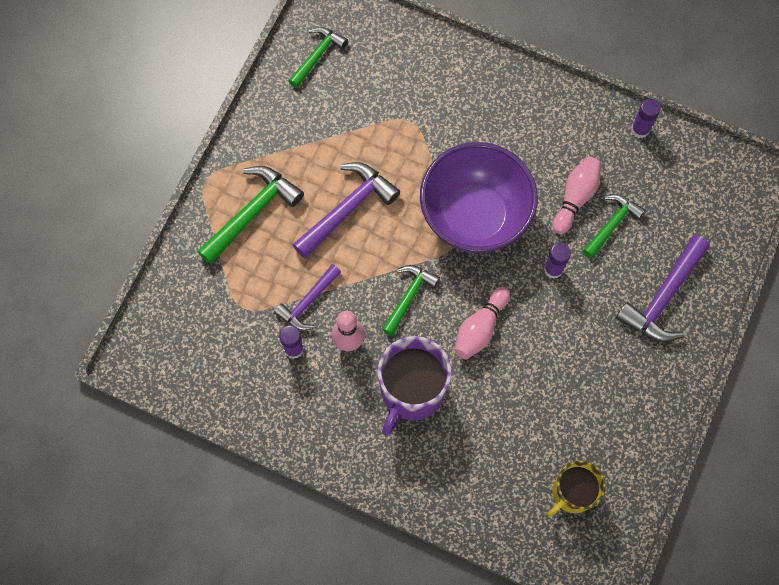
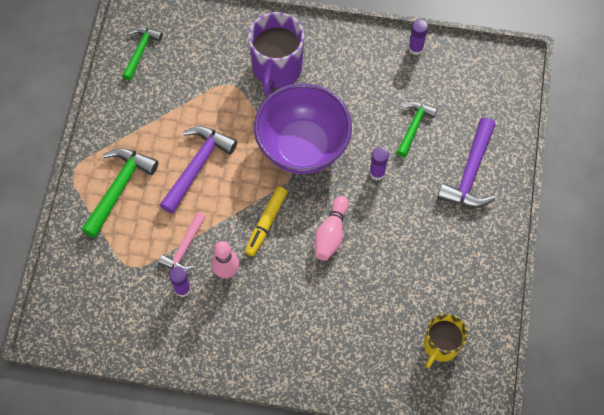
camera: 15 degrees left, 5 degrees down
(308, 302) = (184, 248): purple hammer -> pink hammer
(409, 296) = (266, 223): green hammer -> yellow marker
(411, 391) = (289, 298): purple mug -> purple mug (277, 69)
(575, 198) = (379, 113): pink bowling pin -> none

